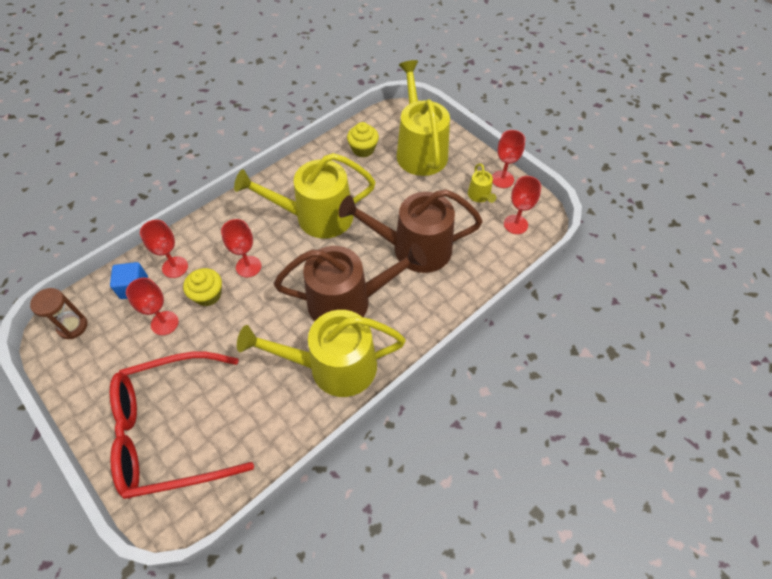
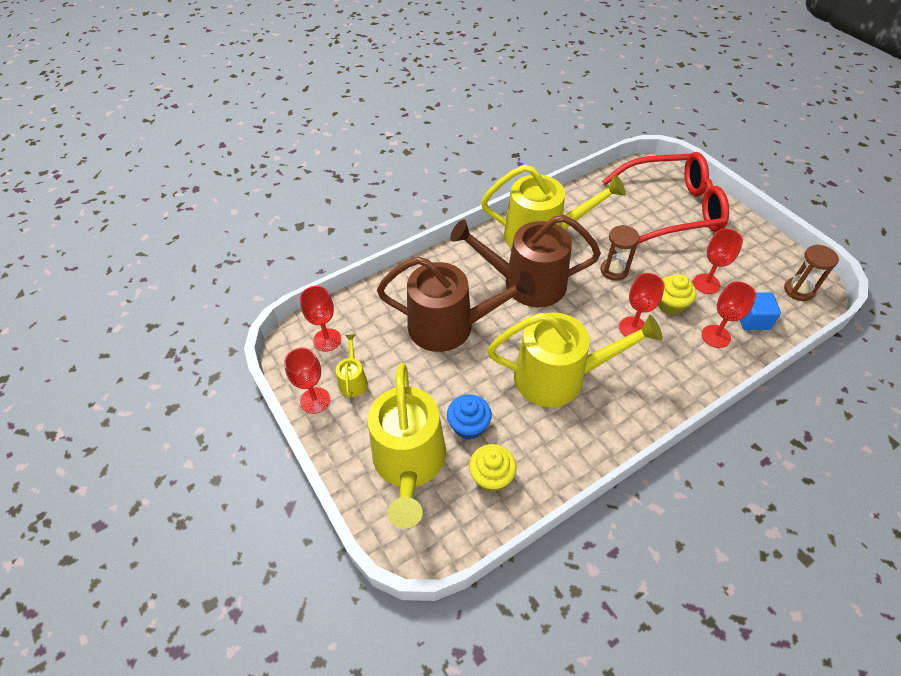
camera: 170 degrees left, 5 degrees down
(257, 328) = (614, 270): none -> brown hourglass
(383, 176) = (469, 425): none -> blue cupcake

